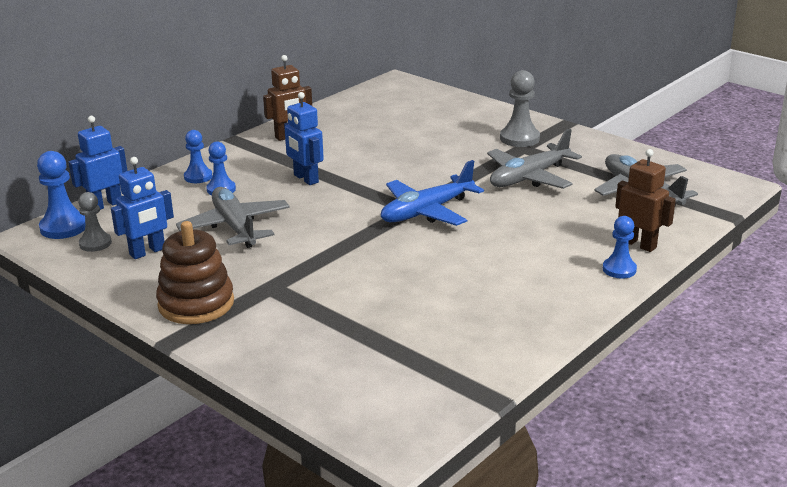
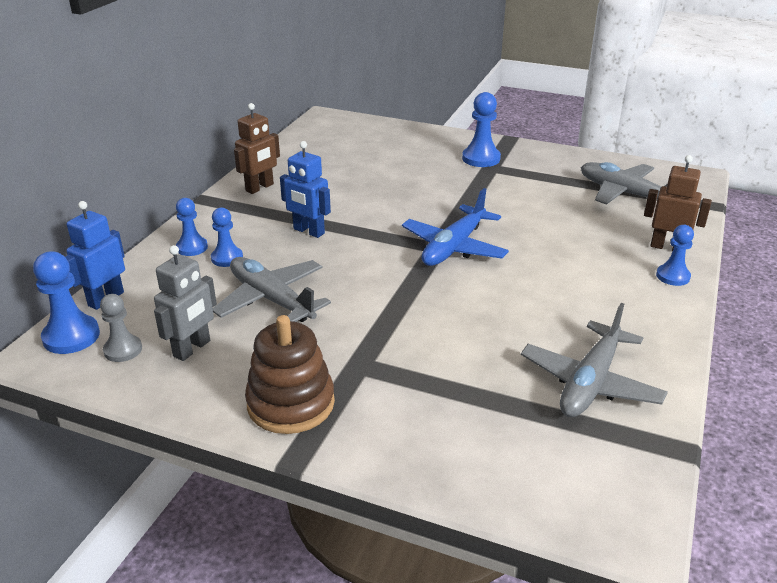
camera: 20 degrees left, 5 degrees up
(147, 252) = (192, 349): blue robot -> grey robot
(519, 138) = (481, 158): grey pawn -> blue pawn
(529, 177) = (519, 196): grey plane -> grey plane (590, 383)

